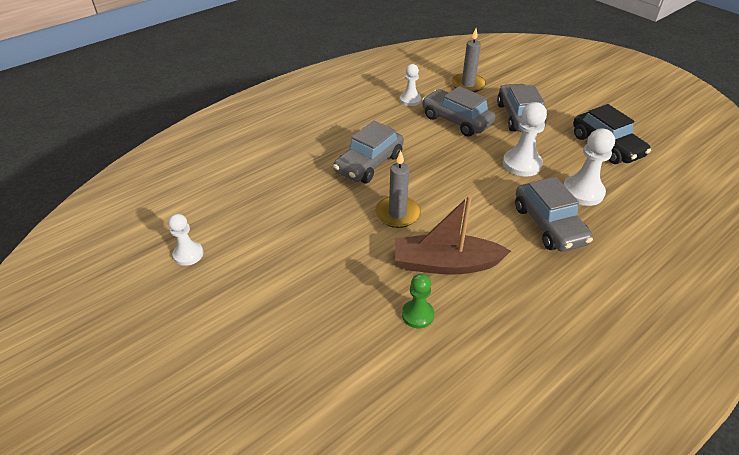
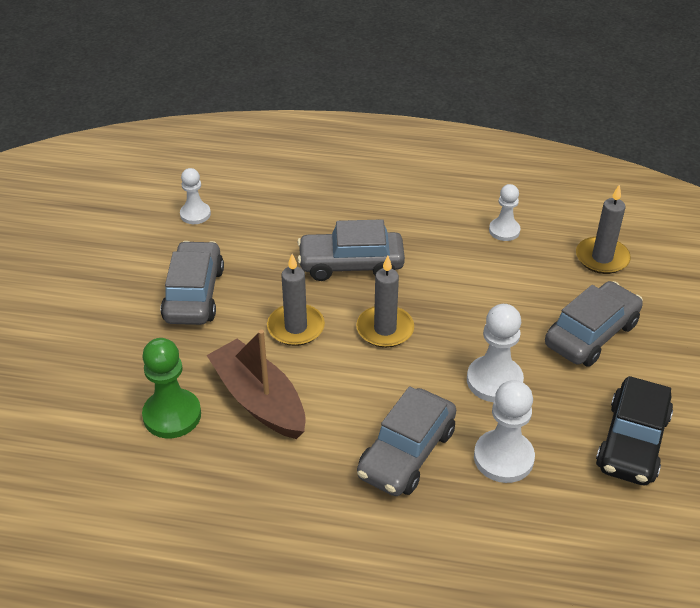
camera: 50 degrees right, 0 degrees up
(188, 254) = (107, 233): white pawn -> white pawn (195, 214)
(417, 315) = (172, 415): green pawn -> green pawn, size x1.56
(439, 180) = (385, 329): none -> grey candle
(456, 121) = (512, 287): grey car -> grey car (194, 294)

